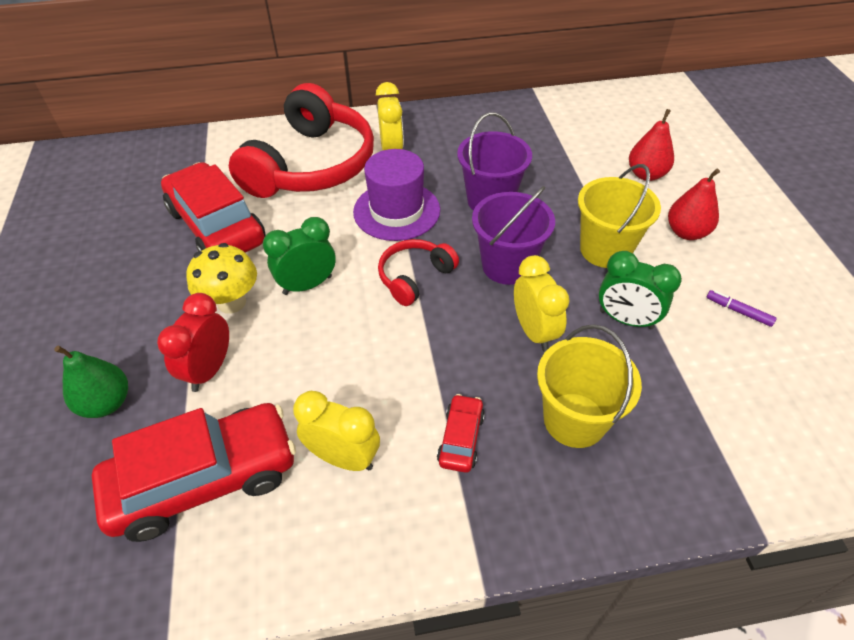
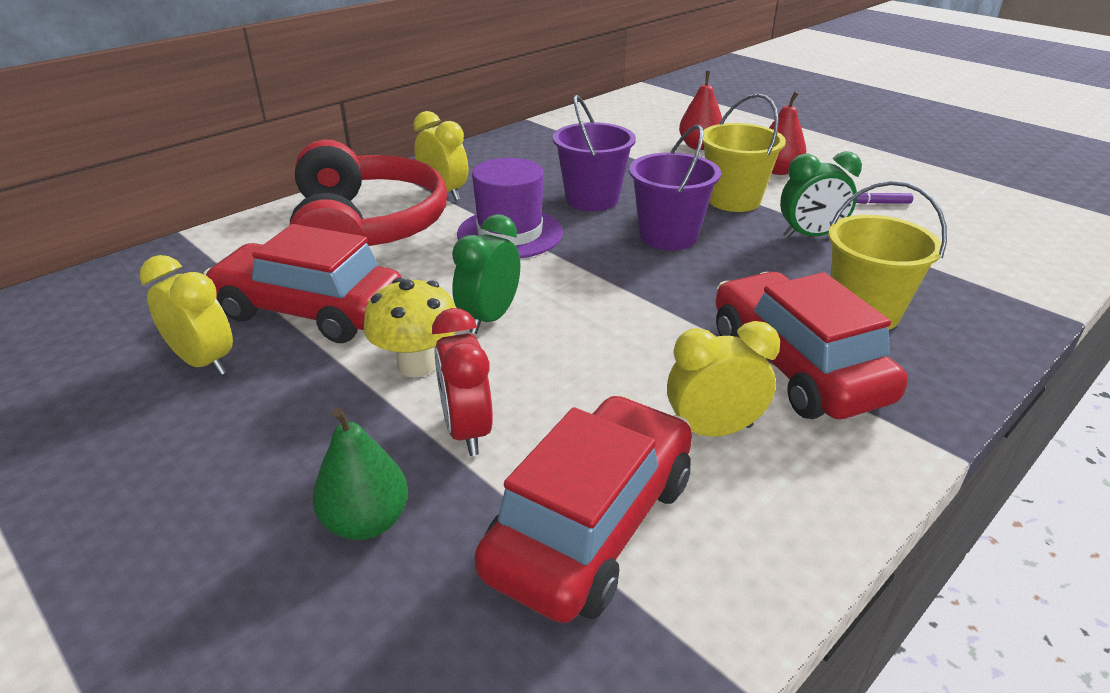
camera: 35 degrees left, 15 degrees down
(414, 277) = (594, 273): red headphones -> none
(461, 438) = (796, 366): red car -> red car, size x2.20
(534, 332) = (752, 270): yellow clock -> yellow clock (204, 362)

